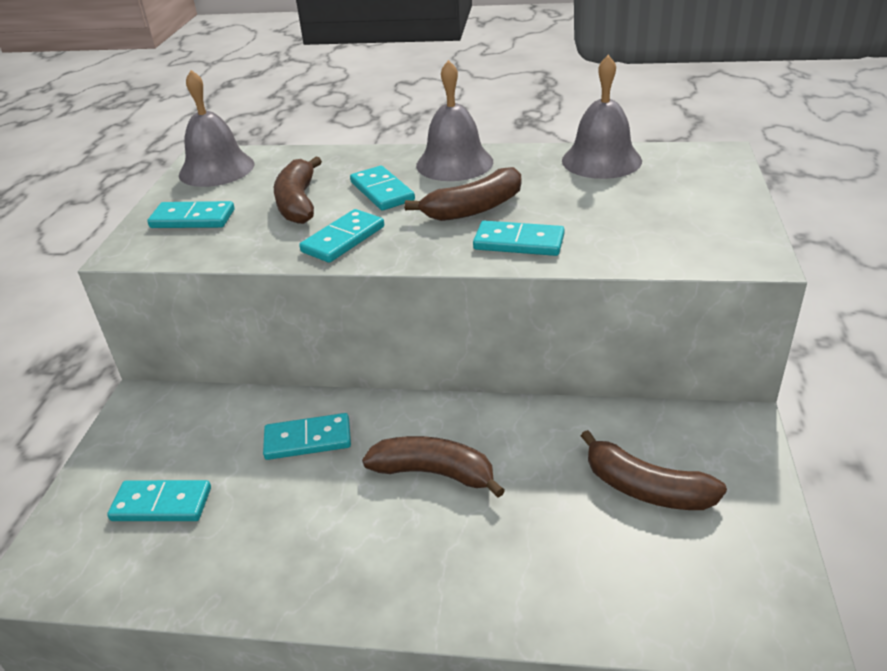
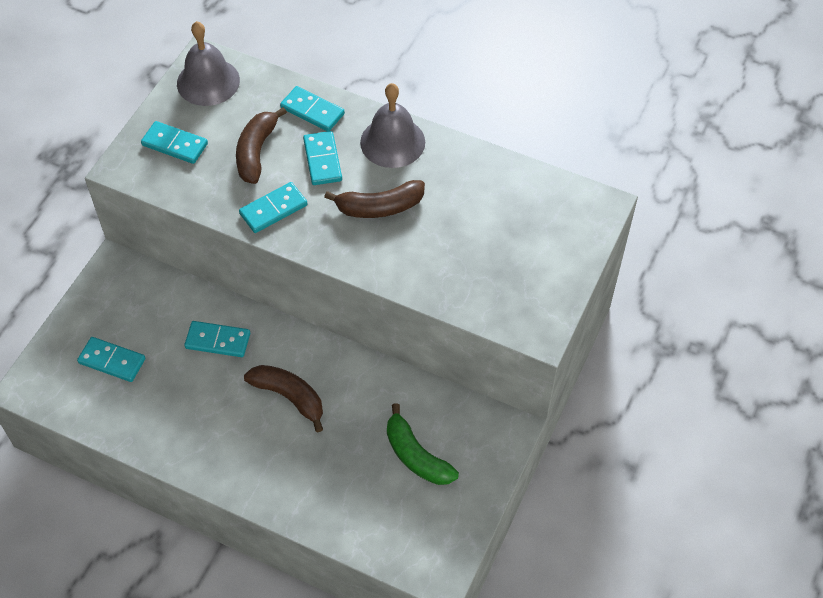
camera: 15 degrees right, 20 degrees up
(519, 242) = (392, 258): turquoise domino -> turquoise domino (312, 111)
(601, 160) = (506, 180): grey bell -> none
(645, 488) = (416, 455): brown banana -> green banana

